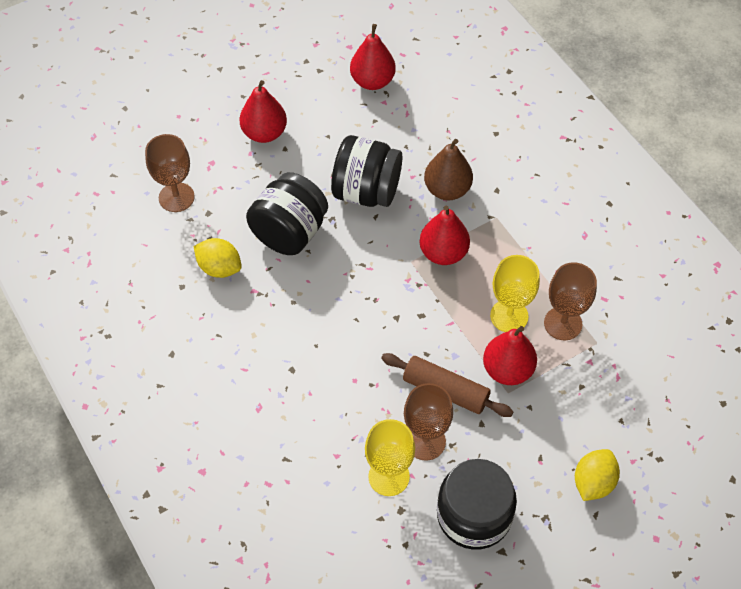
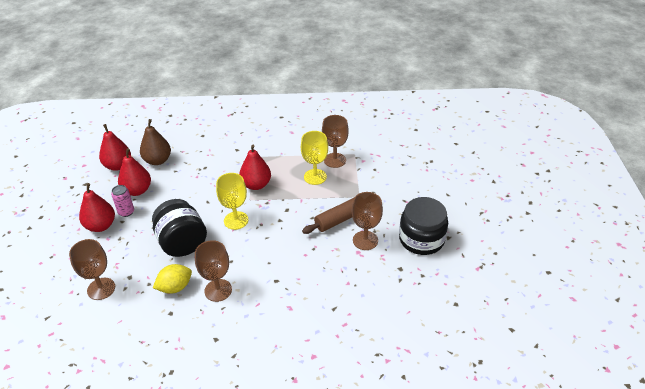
camera: 60 degrees left, 15 degrees down
(240, 315) = (218, 290): none -> brown goblet
(302, 143) = (126, 212): none -> pink can
(366, 192) = (188, 198): black jar -> none
(389, 476) = (376, 265): yellow goblet -> yellow goblet (236, 220)
(447, 190) = (218, 167): brown pear -> brown pear (158, 160)
(507, 370) = (346, 191): red pear -> red pear (137, 190)
(593, 482) = (430, 188): yellow lemon -> none

